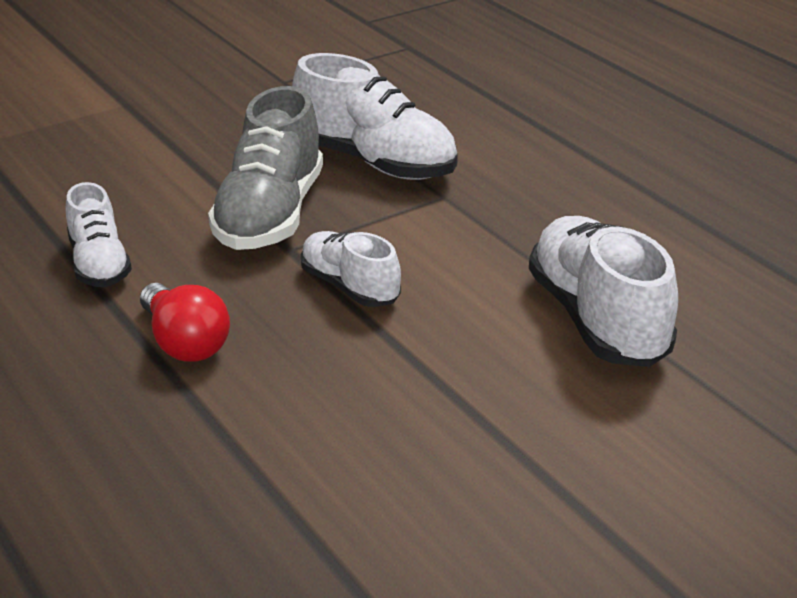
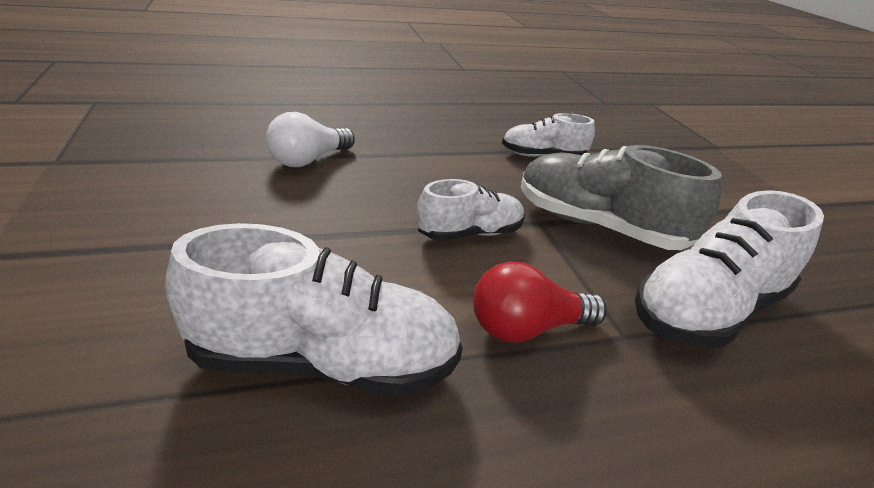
camera: 105 degrees right, 0 degrees up
(185, 343) = (436, 163): red light bulb -> red light bulb (526, 328)
(257, 452) = (308, 160): none -> white light bulb

